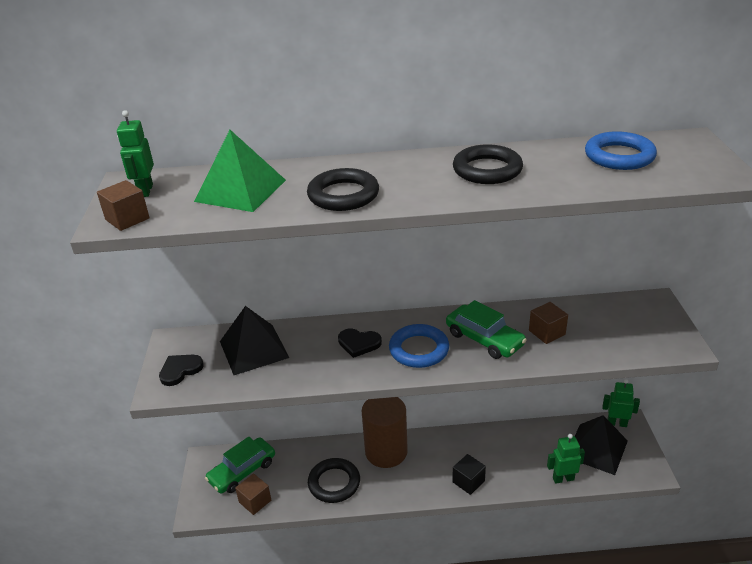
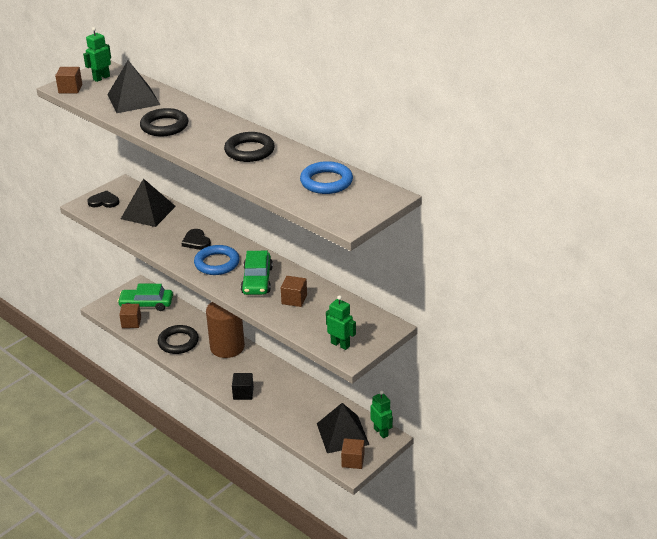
camera: 45 degrees right, 0 degrees up
(241, 190) = (133, 99): green pyramid -> black pyramid
(563, 478) = (295, 431): green robot -> green robot (340, 344)
(641, 464) = (353, 461): none -> brown cube

